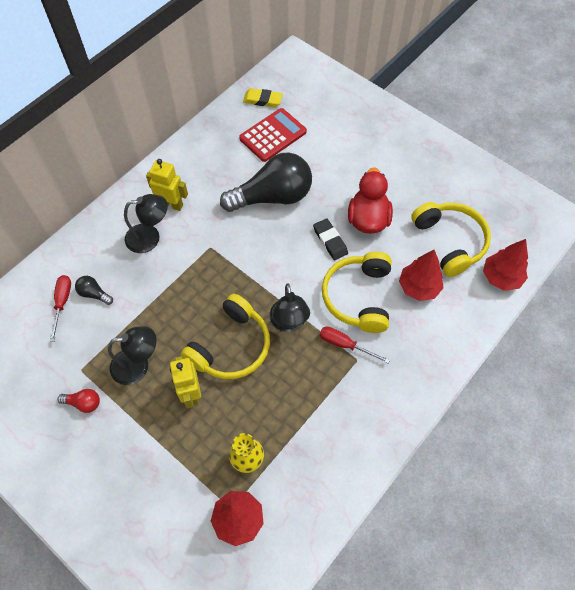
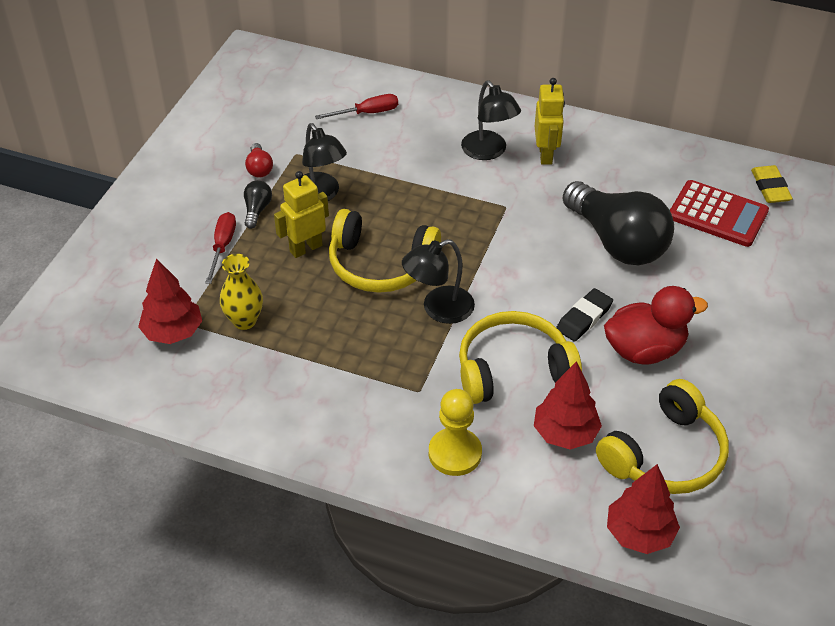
camera: 70 degrees right, 15 degrees down
(94, 294) = (391, 132): black light bulb -> black light bulb (257, 210)
(345, 345) = (435, 373): red screwdriver -> red screwdriver (222, 246)
(415, 355) = (455, 453): none -> yellow pawn

